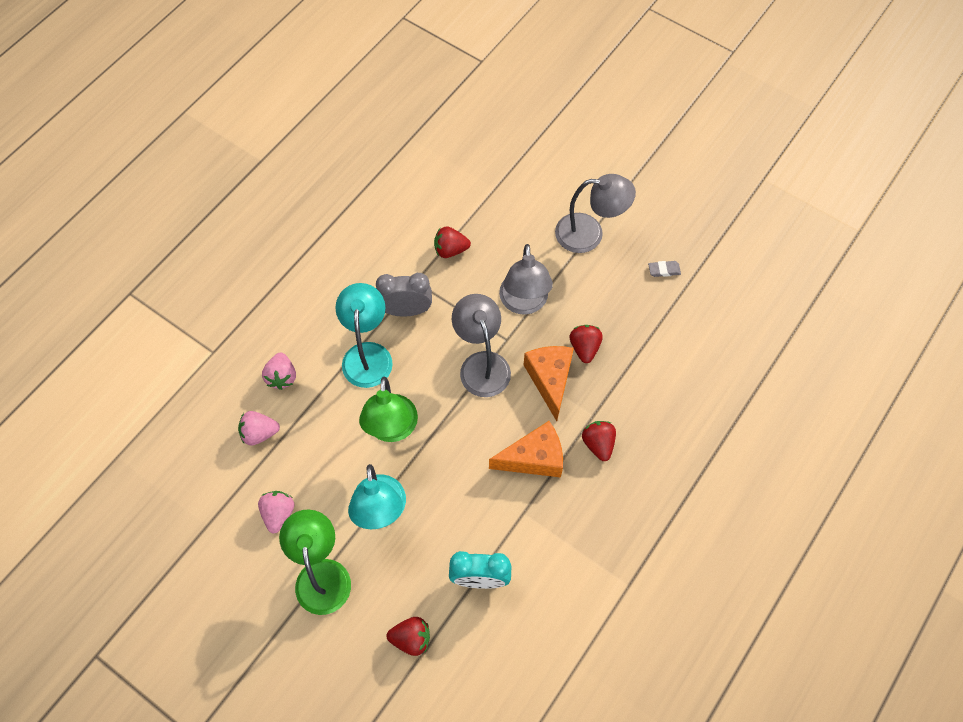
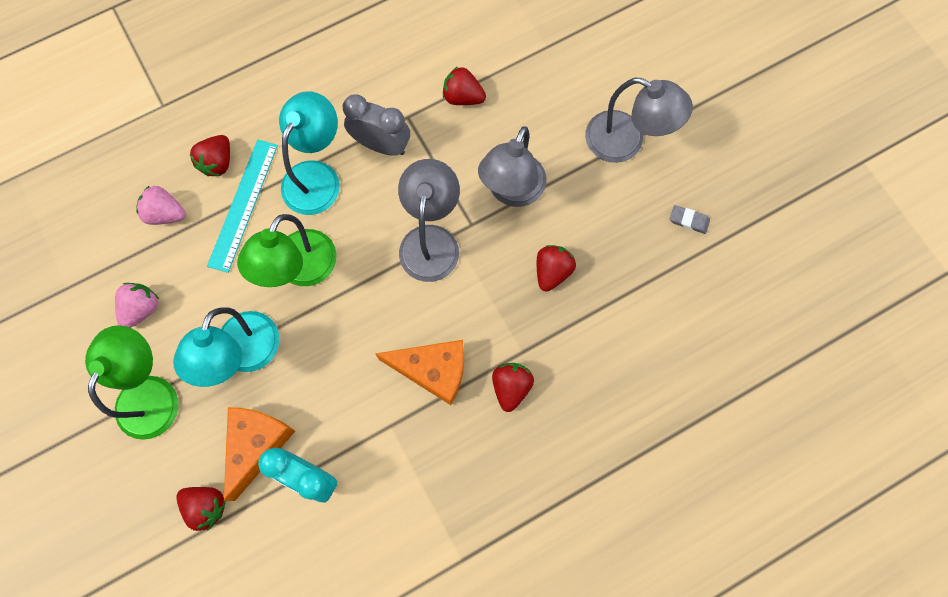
camera: 25 degrees right, 10 degrees up
(282, 377) = (218, 162): pink strawberry -> red strawberry
(319, 400) = (243, 204): none -> turquoise ruler
(550, 380) = (495, 291): orange cheese -> orange cheese (257, 445)

